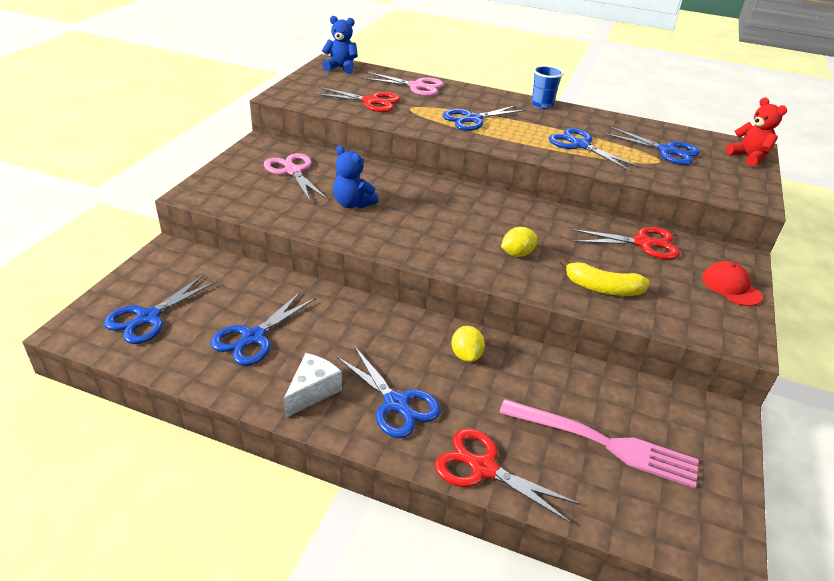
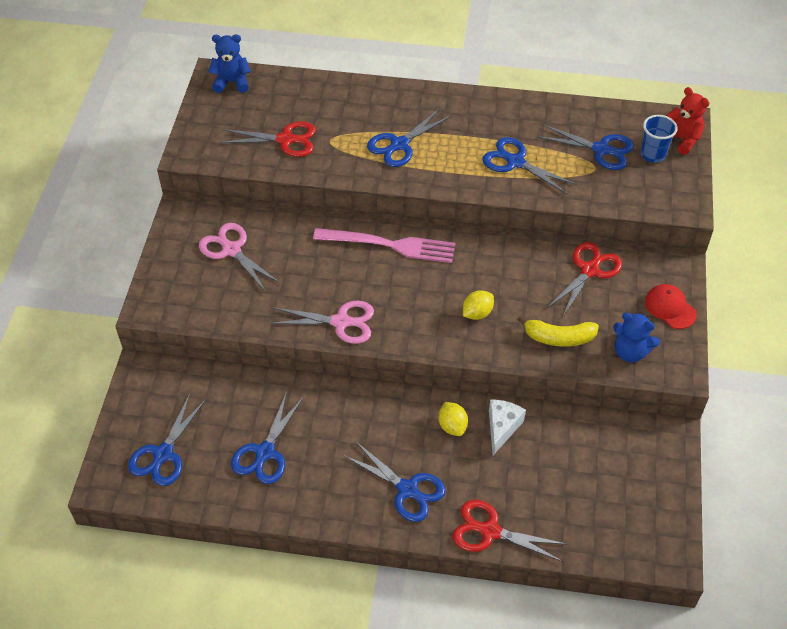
camera: 10 degrees left, 15 degrees up
(312, 391) = (336, 495): white cheese -> white cheese (502, 428)
(353, 204) = (307, 283): blue teddy bear -> blue teddy bear (630, 352)
(416, 86) = (325, 98): pink scissors -> pink scissors (341, 322)
(542, 105) = (466, 99): blue cup -> blue cup (653, 154)
(605, 443) = (579, 486): pink fork -> pink fork (390, 245)
(643, 243) = (589, 270): red scissors -> red scissors turned 45 degrees counterclockwise

